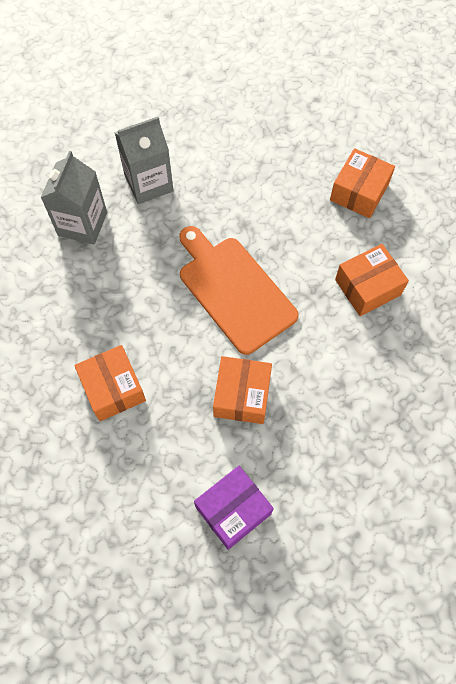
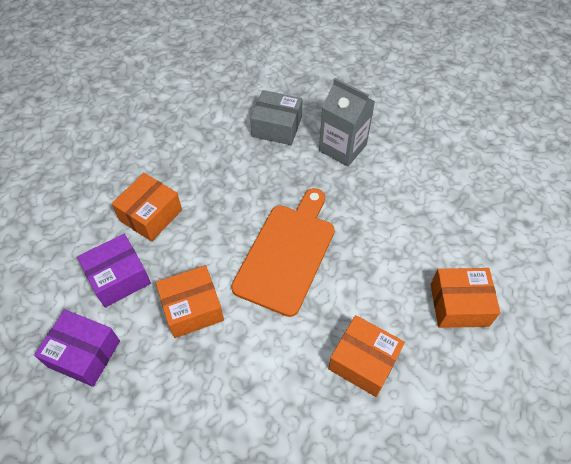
camera: 60 degrees right, 10 degrees down
(82, 224) = (277, 127): grey carton -> grey box
(168, 448) = (119, 277): none -> purple box

